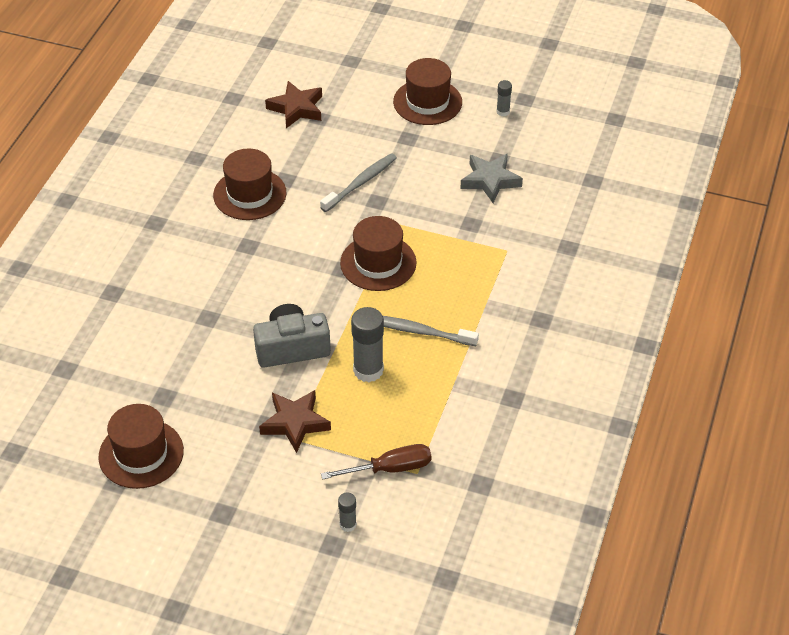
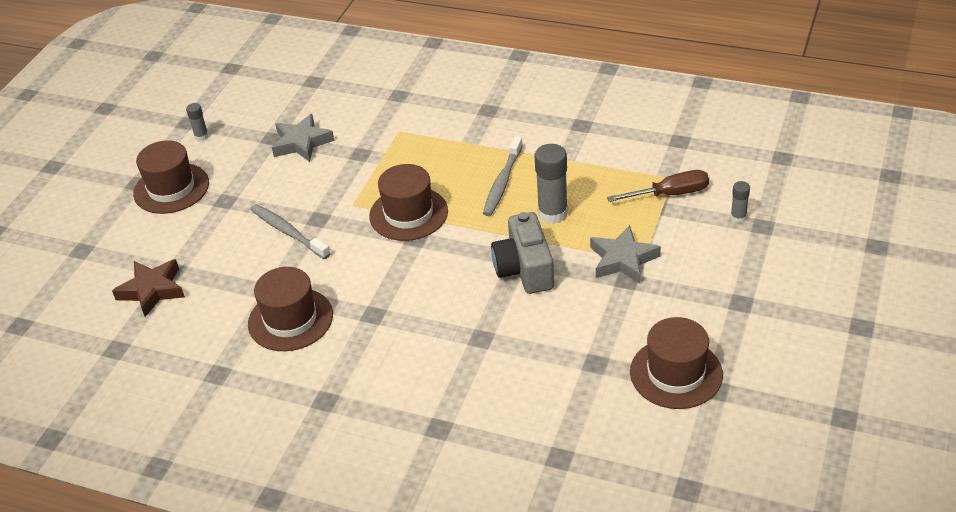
camera: 85 degrees left, 5 degrees down
(295, 423) = (623, 260): brown star -> grey star
(390, 468) = (670, 194): brown screwdriver -> brown screwdriver turned 90 degrees clockwise

